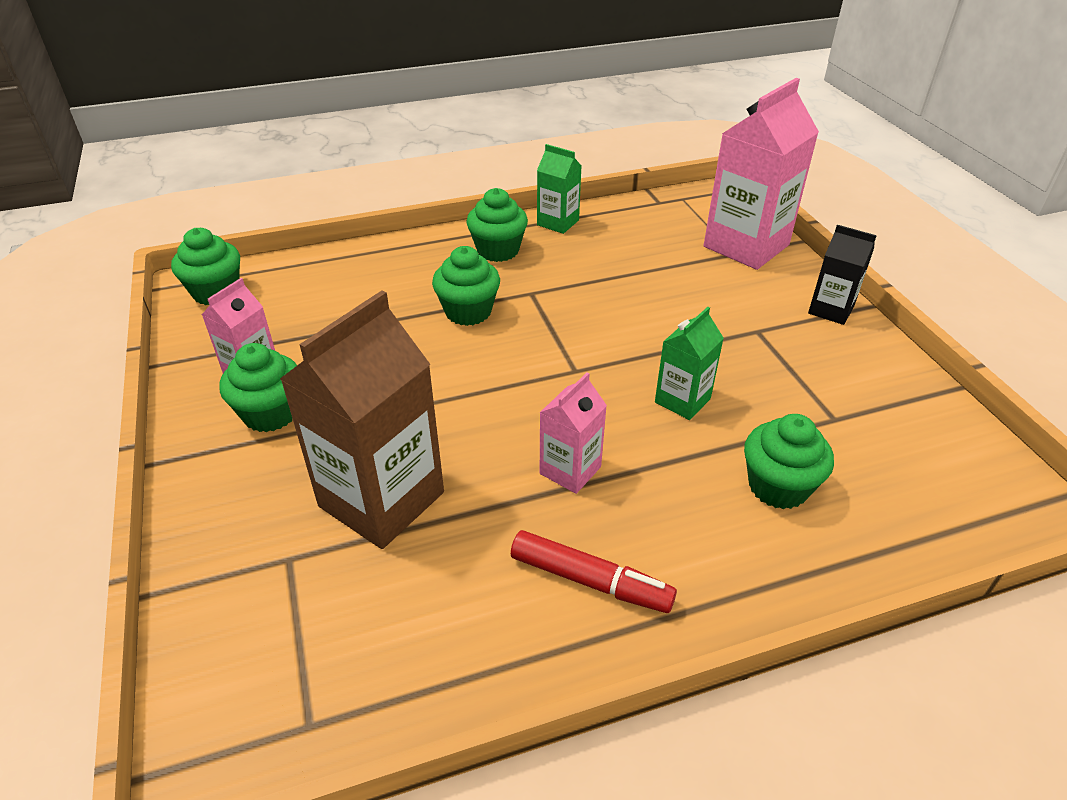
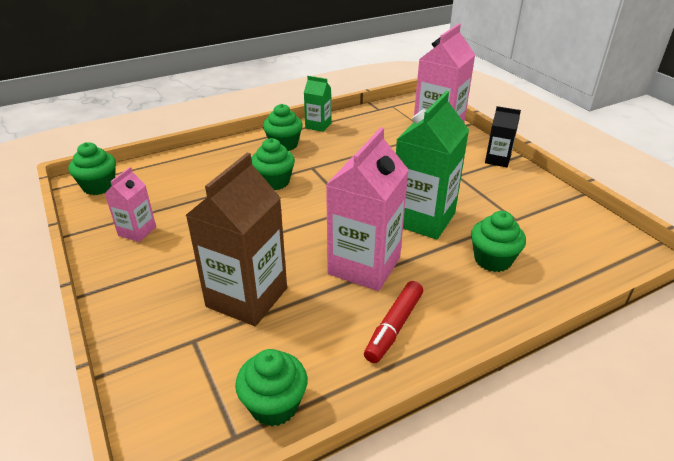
camera: 10 degrees left, 5 degrees down
(270, 413) = (157, 255): green cupcake -> green cupcake (274, 405)
(570, 470) = (364, 266): pink carton -> pink carton, size x1.92
(590, 581) = (394, 327): red marker -> red marker turned 105 degrees clockwise
(682, 400) = (423, 219): green carton -> green carton, size x1.92

